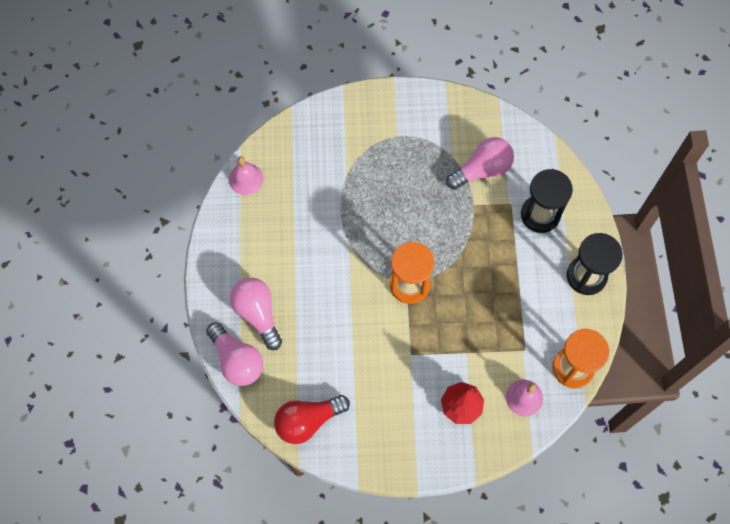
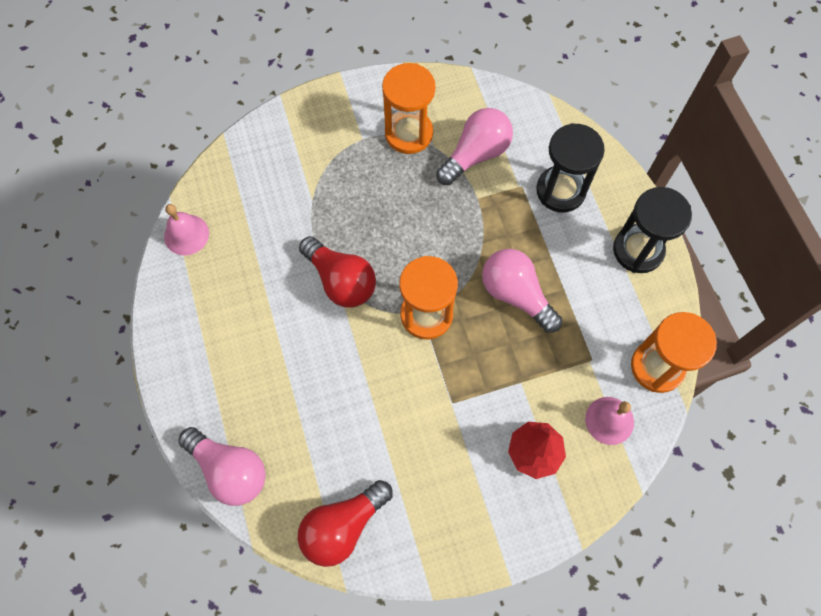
camera: 15 degrees left, 0 degrees up
(257, 314) = (242, 401): pink light bulb -> pink light bulb (516, 294)
(352, 243) = (341, 281): none -> red light bulb
(434, 140) = (408, 133): none -> orange hourglass

